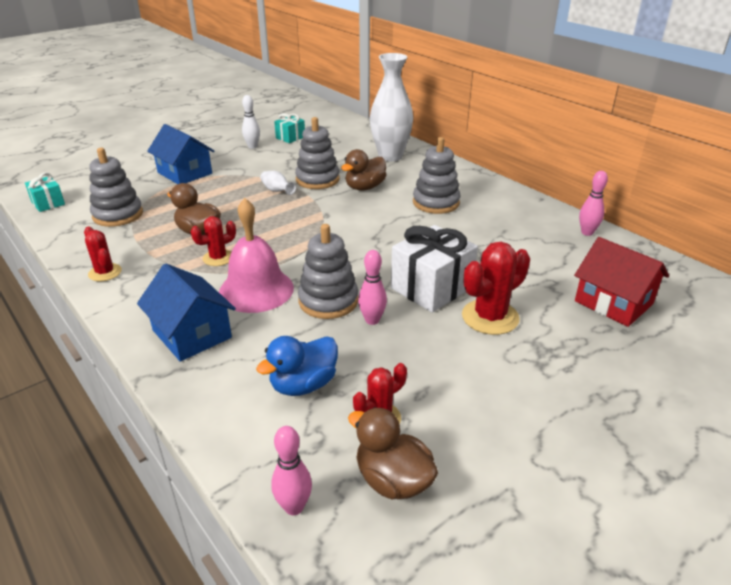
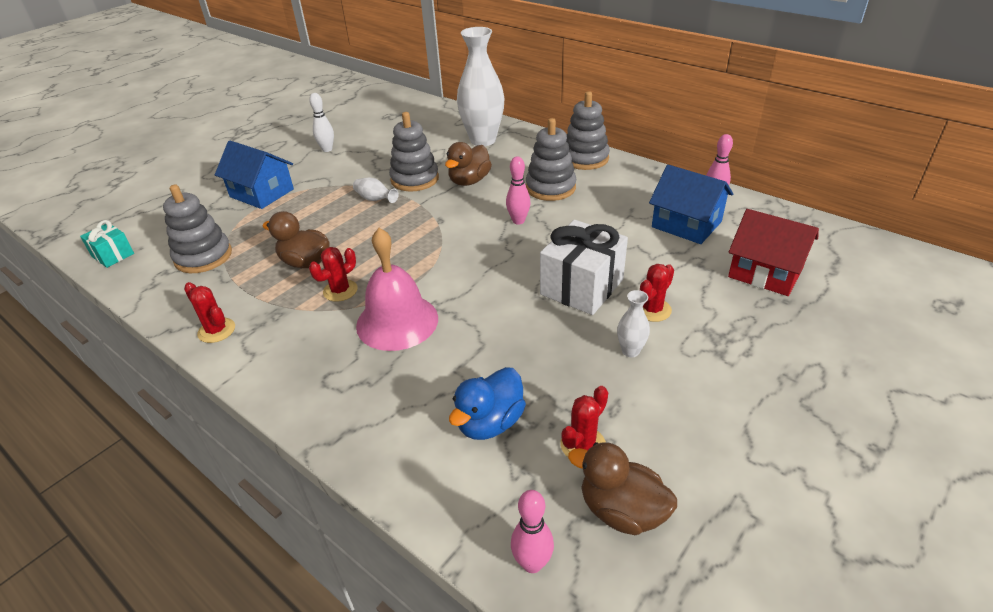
camera: 10 degrees left, 5 degrees up
(192, 334) = (346, 387): blue house -> blue house (686, 224)
(290, 137) = (365, 132): turquoise gift -> none
(328, 301) = (480, 321): grey stacking toy -> grey stacking toy (585, 158)
(372, 320) = (534, 335): pink bowling pin -> pink bowling pin (518, 221)
(455, 348) = (630, 351): none -> white vase
(490, 317) = (652, 310): red cactus -> red cactus, size x0.62

